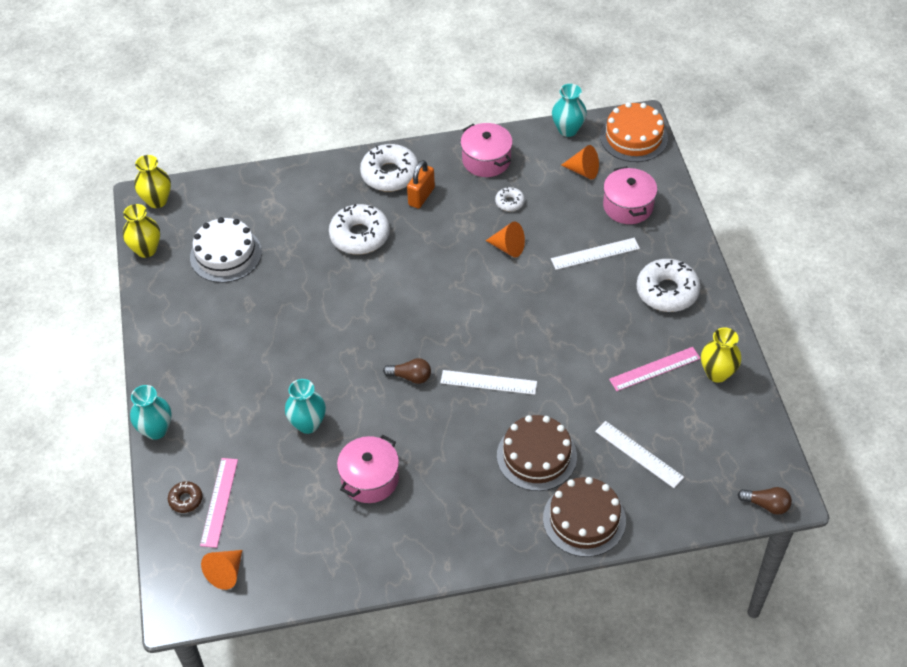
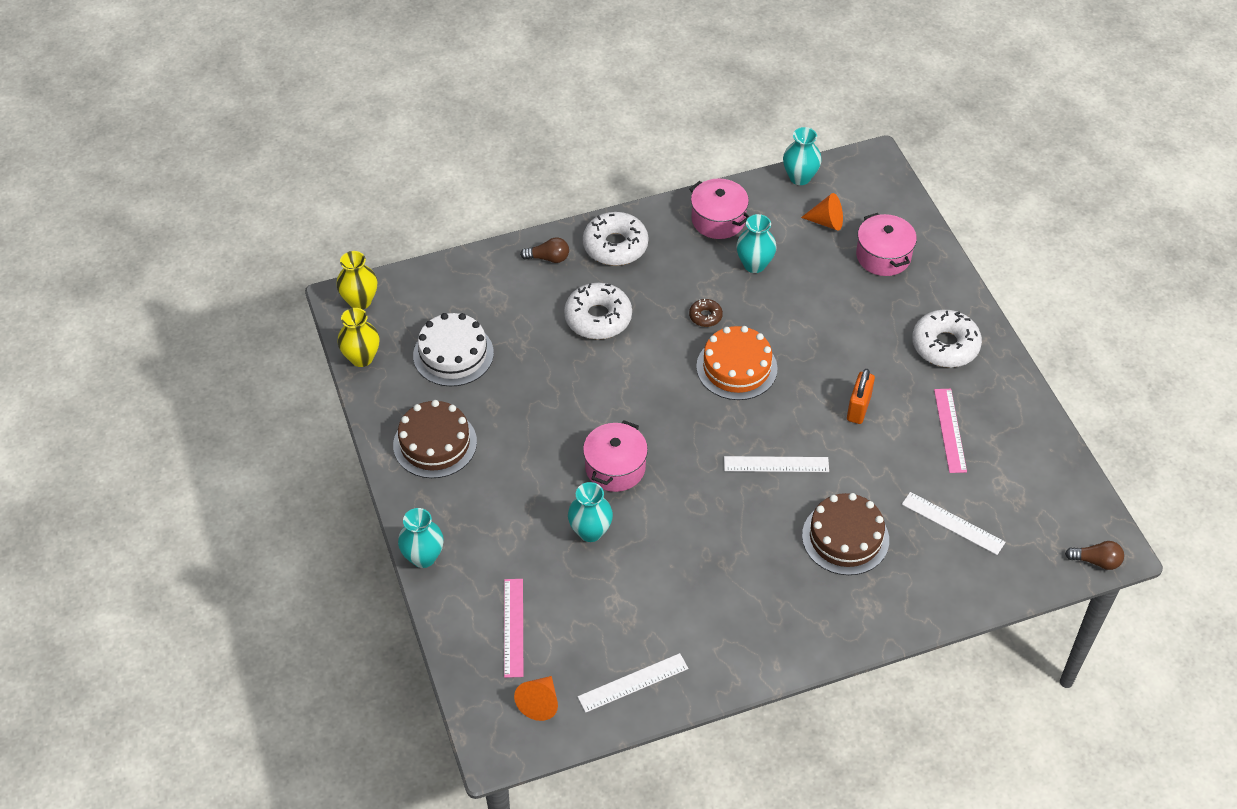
camera: 10 degrees left, 0 degrees up
(186, 500) = (476, 629): brown donut -> brown donut (705, 316)
(370, 479) = (672, 583): pink pot -> pink pot (615, 467)
(410, 377) = (690, 467): brown light bulb -> brown light bulb (548, 258)
(421, 196) = (656, 267): orange padlock -> orange padlock (858, 408)
(508, 247) = (764, 314): orange cone -> none
(509, 202) = (754, 264): white donut -> turquoise vase
(584, 519) = (910, 599): brown cake -> brown cake (435, 443)
(595, 253) = (859, 312): white ruler -> white ruler (633, 682)
(633, 137) = (873, 179): orange cake -> orange cake (736, 367)
(654, 369) = (950, 430): pink ruler -> pink ruler turned 60 degrees counterclockwise
(717, 373) = (1016, 428): yellow vase -> none

